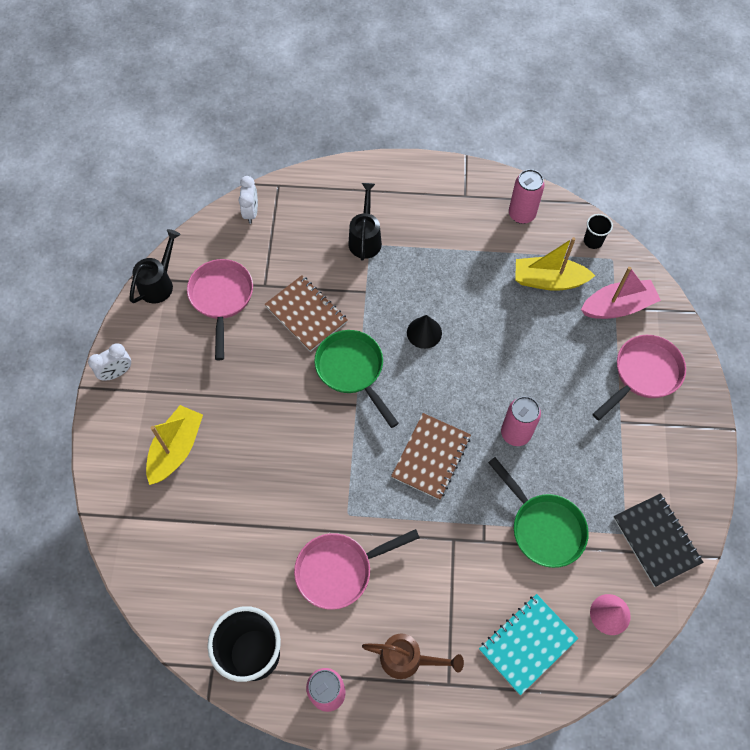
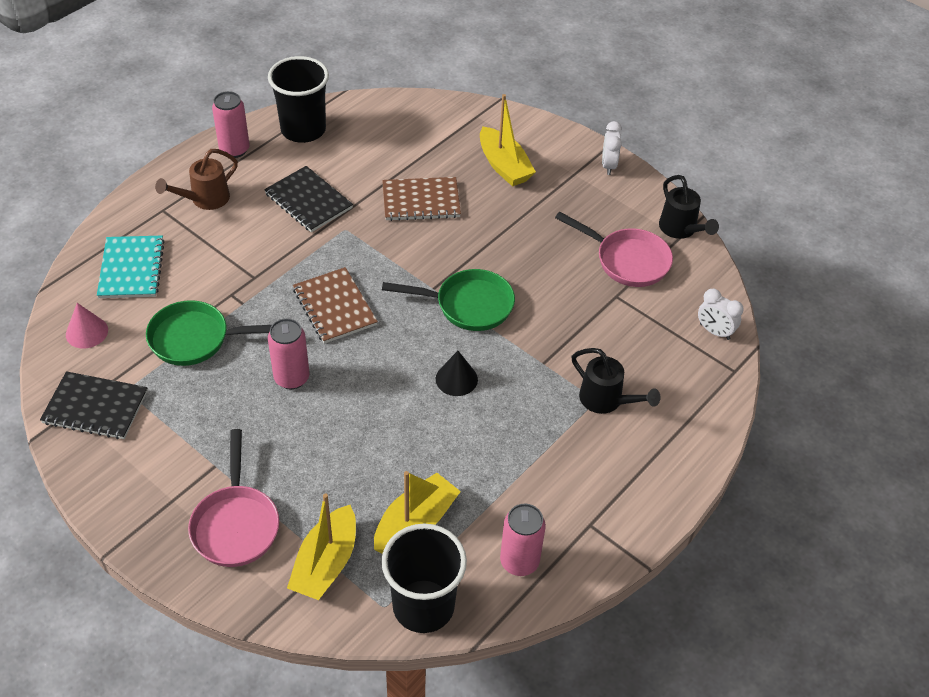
camera: 125 degrees right, 15 degrees down
(306, 314) = (557, 307): brown notebook -> brown notebook (421, 201)
(339, 570) = (308, 201): pink pan -> black notebook
(593, 241) = (423, 606): black cup -> black cup, size x2.18
(618, 306) = (326, 563): pink boat -> yellow boat

